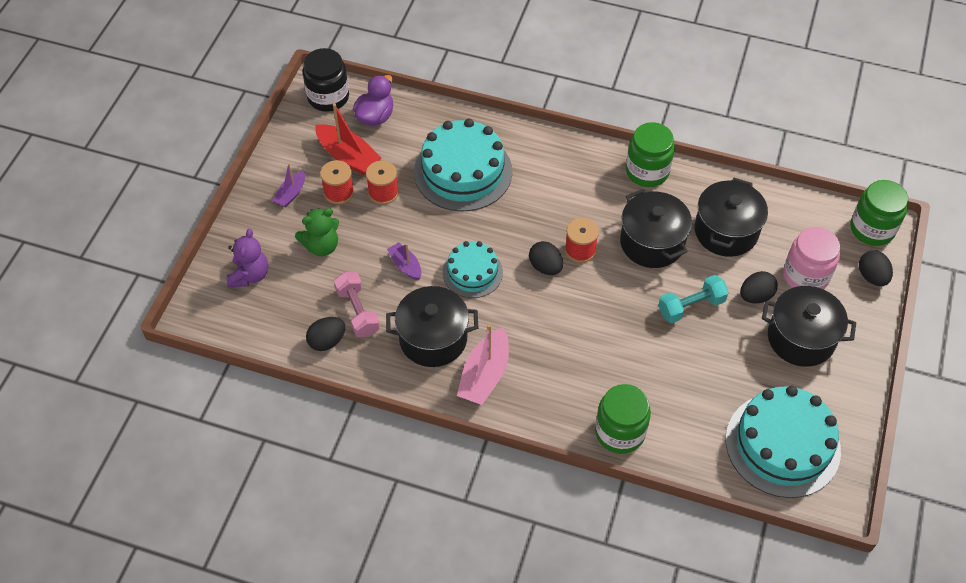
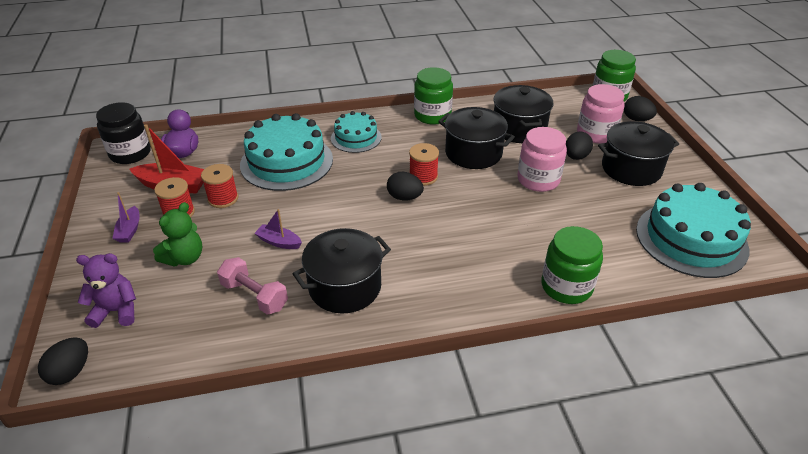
camera: 30 degrees left, 15 degrees down
(249, 275) = (116, 311): purple teddy bear -> purple teddy bear turned 75 degrees counterclockwise
(327, 341) = (237, 334): black egg -> black egg (70, 372)
(472, 272) = (345, 224): turquoise cake -> turquoise cake (356, 138)
(485, 375) = (415, 295): pink boat -> none
(691, 306) = (538, 180): turquoise dumbbell -> pink jar

